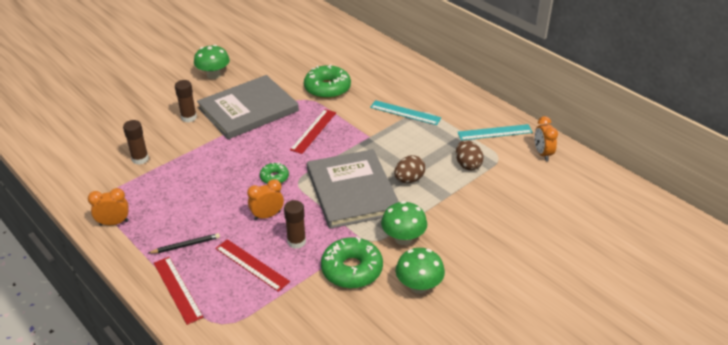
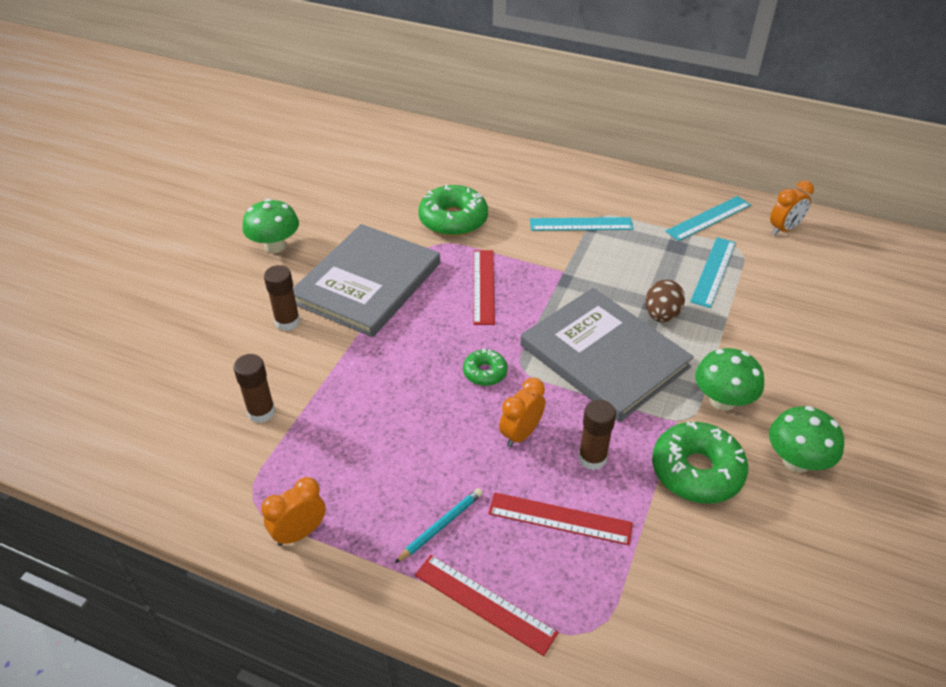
camera: 25 degrees left, 5 degrees up
(186, 245) = (441, 526): black pencil -> turquoise pencil
(467, 165) = (713, 271): brown egg -> turquoise ruler
(542, 154) = (784, 229): orange clock -> orange clock turned 90 degrees counterclockwise

